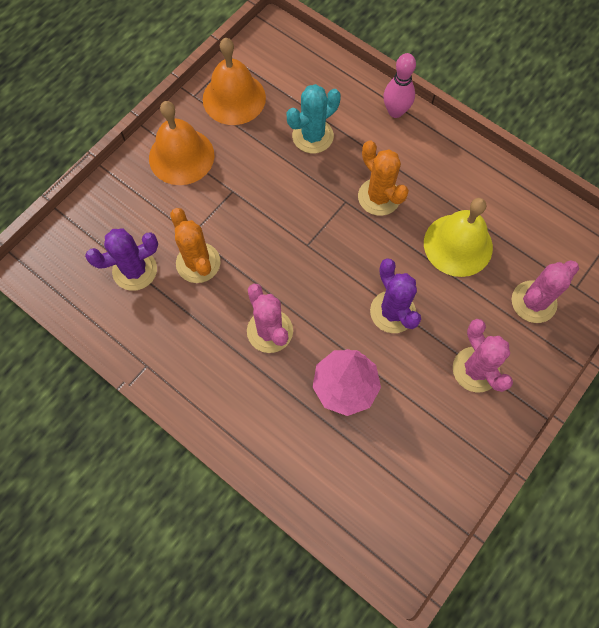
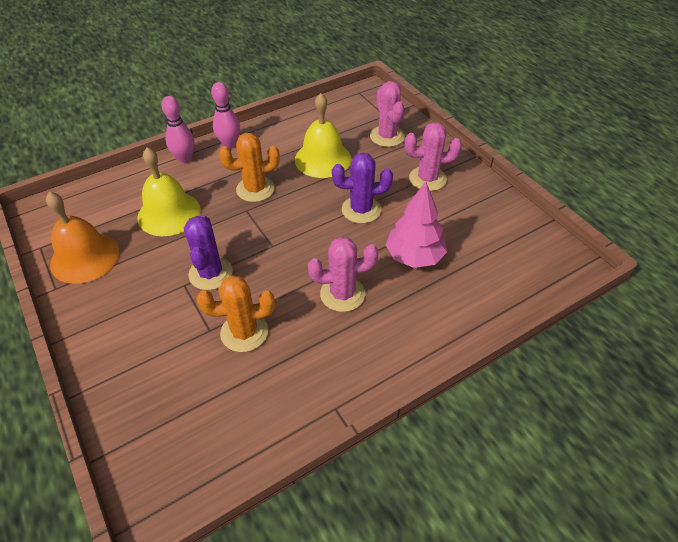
camera: 70 degrees left, 20 degrees down
(135, 270) = (221, 392): purple cactus -> purple cactus (211, 273)
(181, 156) = (116, 316): orange bell -> none
(312, 136) = (169, 213): turquoise cactus -> yellow bell
(438, 142) = (230, 144): none -> pink bowling pin

